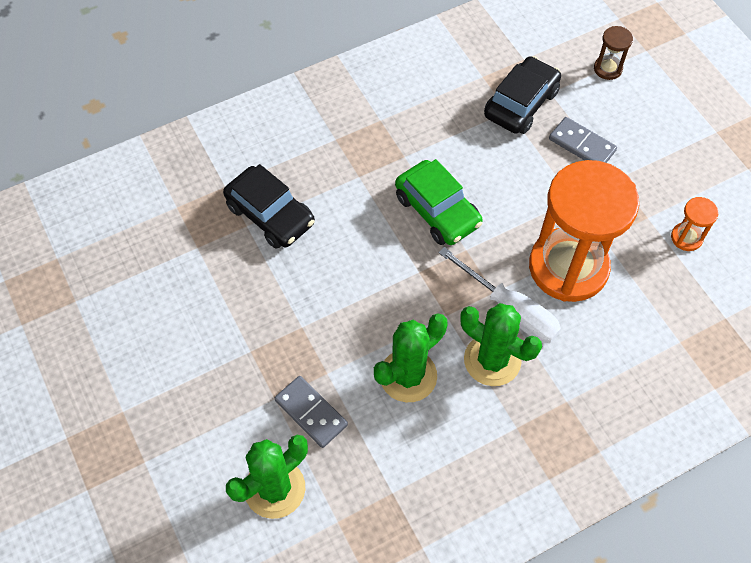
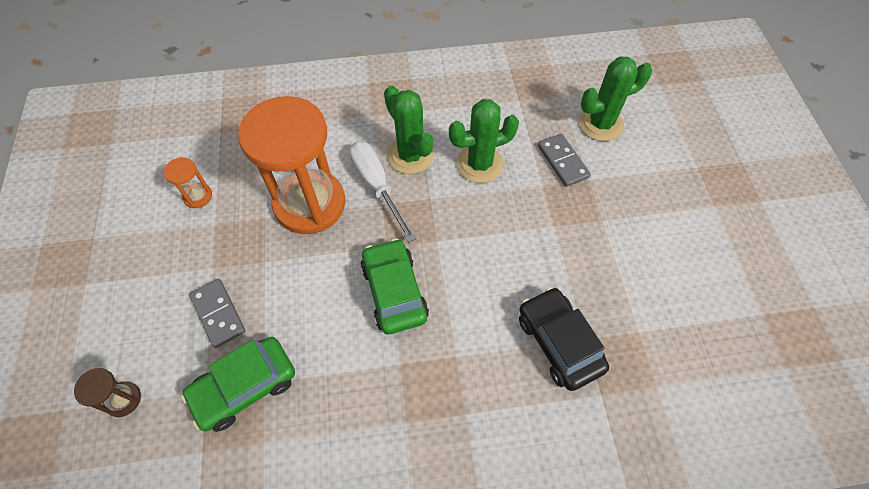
camera: 160 degrees left, 0 degrees up
(521, 103) = (245, 387): black car -> green car

